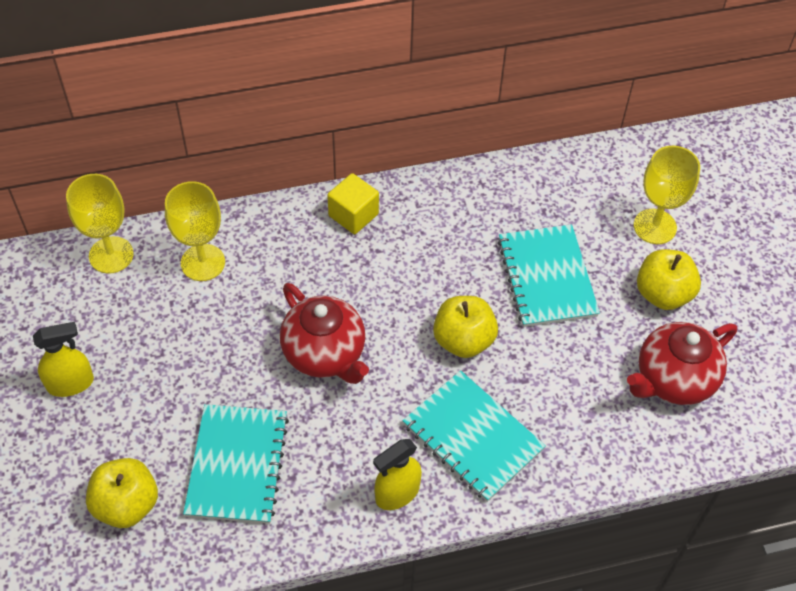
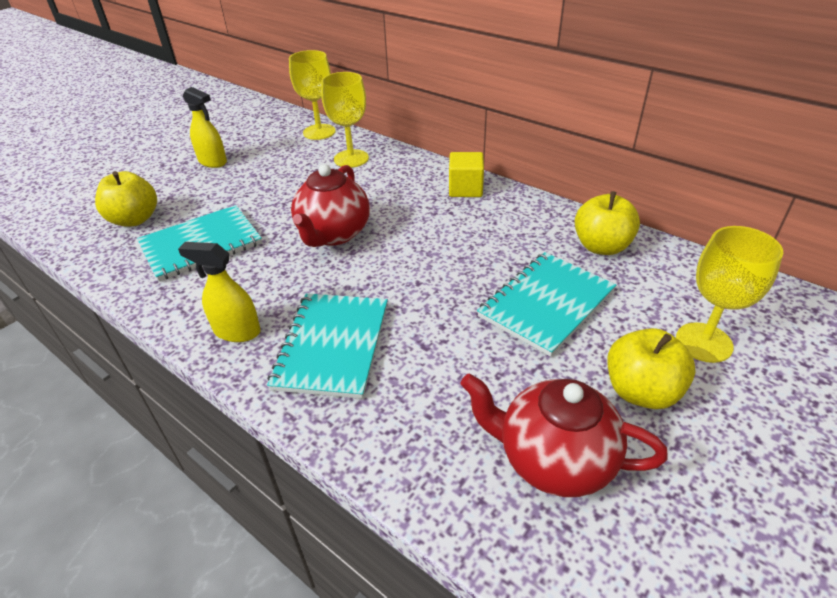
camera: 55 degrees right, 15 degrees down
(463, 340) = (423, 291): yellow apple -> yellow apple (601, 246)

